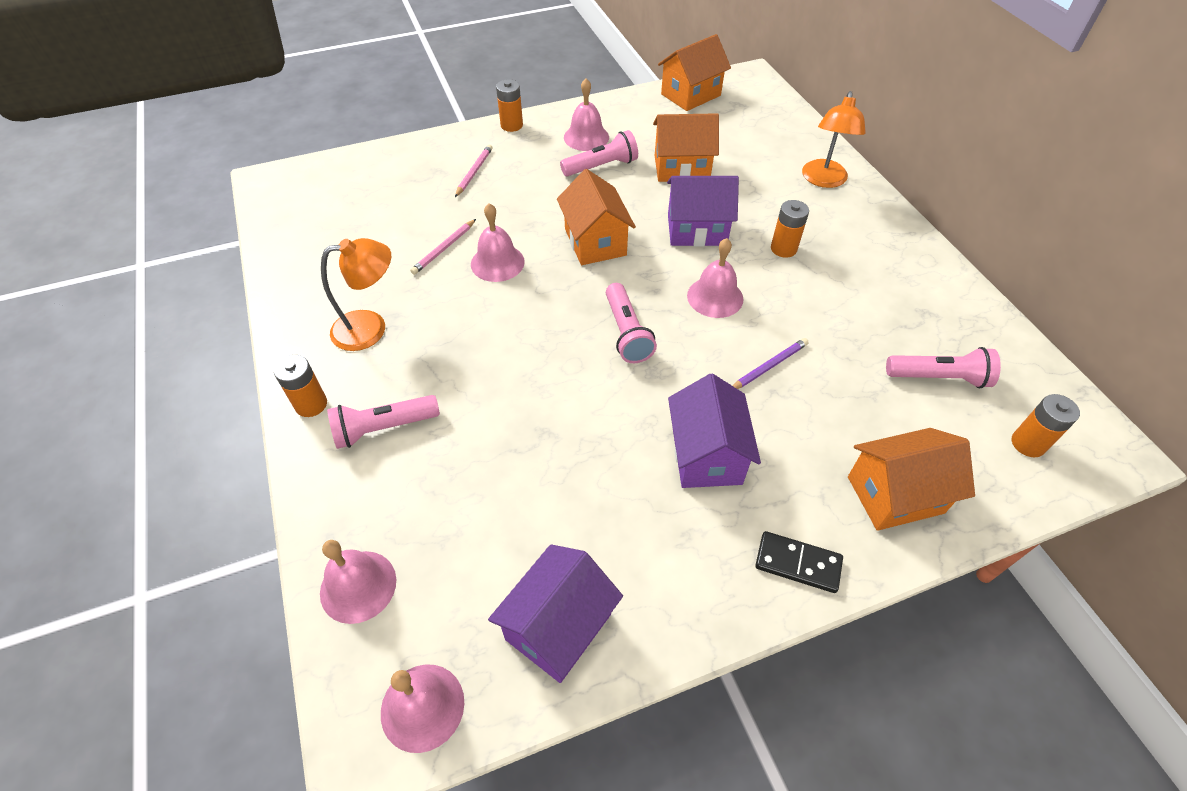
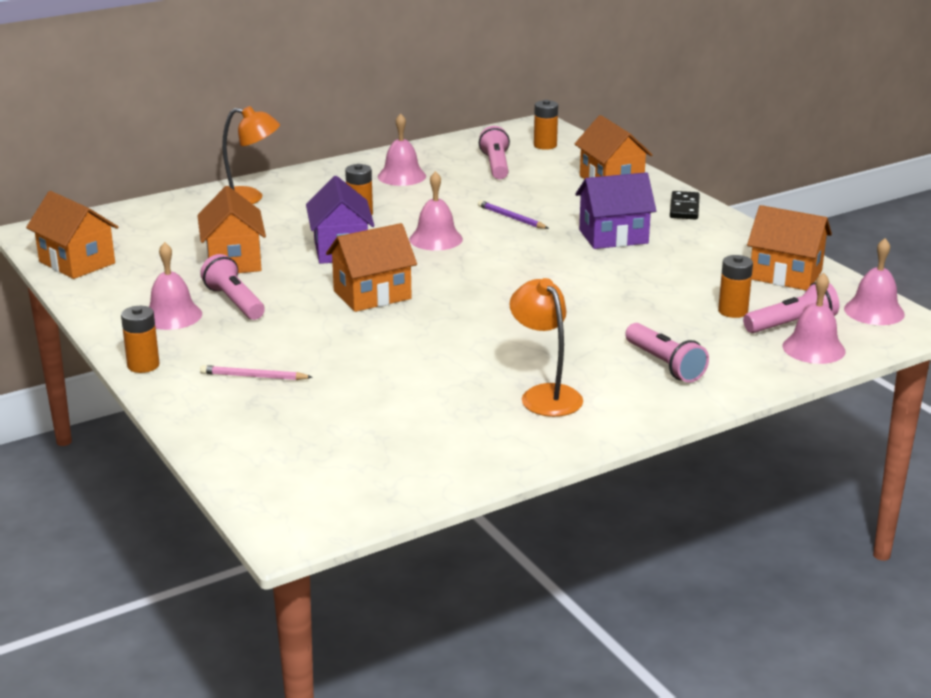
camera: 100 degrees left, 25 degrees down
(311, 404) = (659, 406): orange battery -> orange battery (733, 311)
(444, 249) = (406, 374): pink pencil -> none
(497, 262) = (420, 341): pink bell -> pink bell (401, 176)
(558, 626) = (785, 275): purple house -> orange house
(626, 333) = (497, 272): pink flashlight -> pink flashlight (791, 324)

